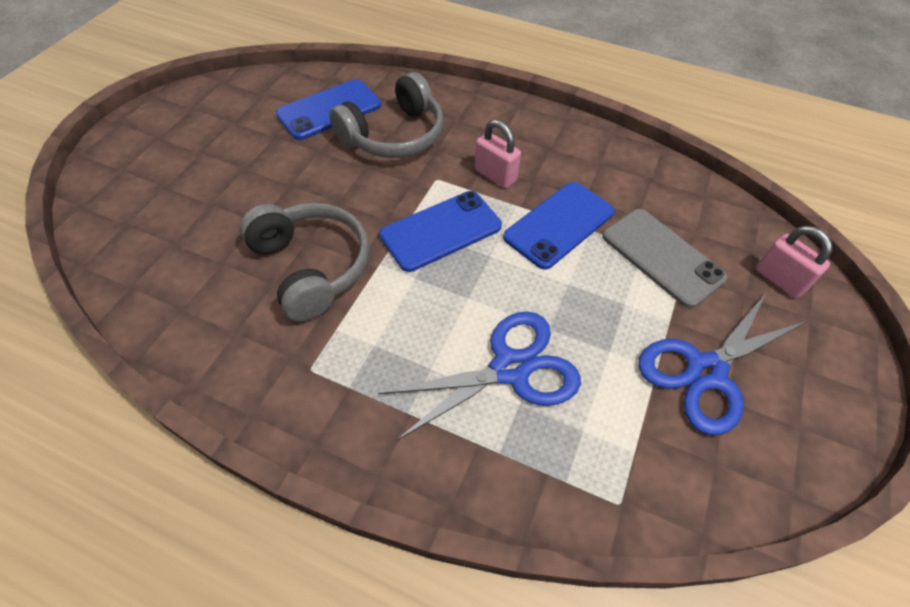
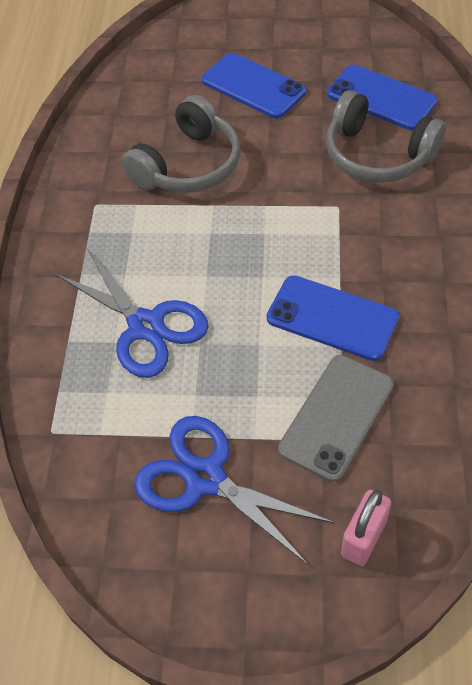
camera: 75 degrees right, 0 degrees up
(441, 231) = (273, 232): blue phone -> blue phone (253, 86)
(495, 175) = (371, 248): pink padlock -> none

